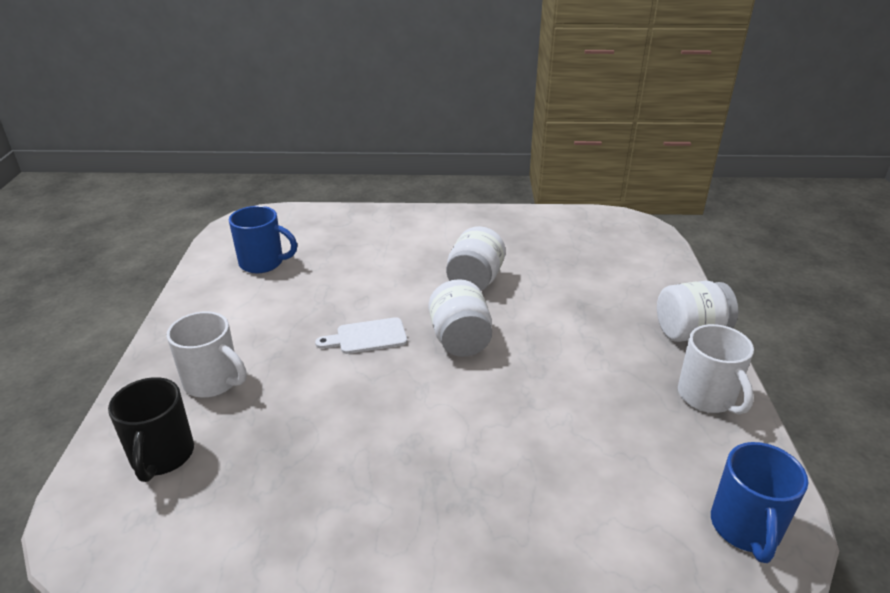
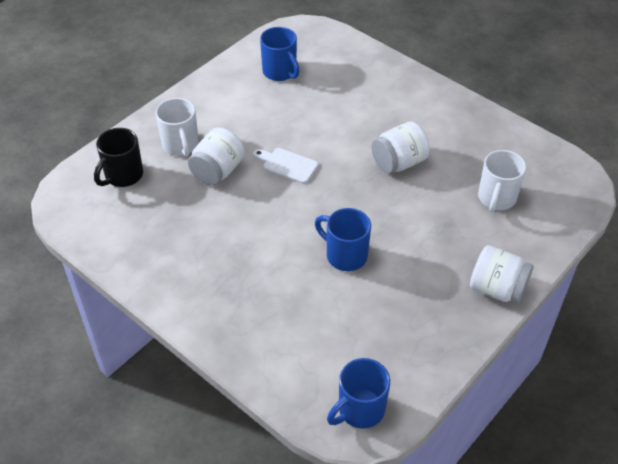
camera: 40 degrees right, 15 degrees up
(460, 340) = (339, 200): white jar -> white jar (217, 171)
(529, 385) = (345, 255): none -> blue mug
(707, 397) = (444, 334): white mug -> white mug (496, 198)

